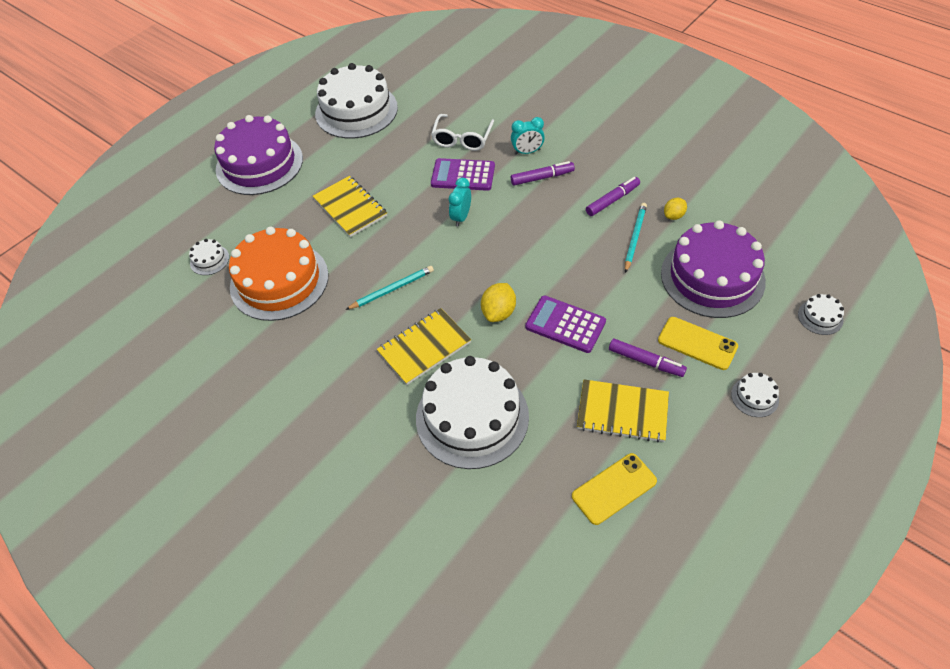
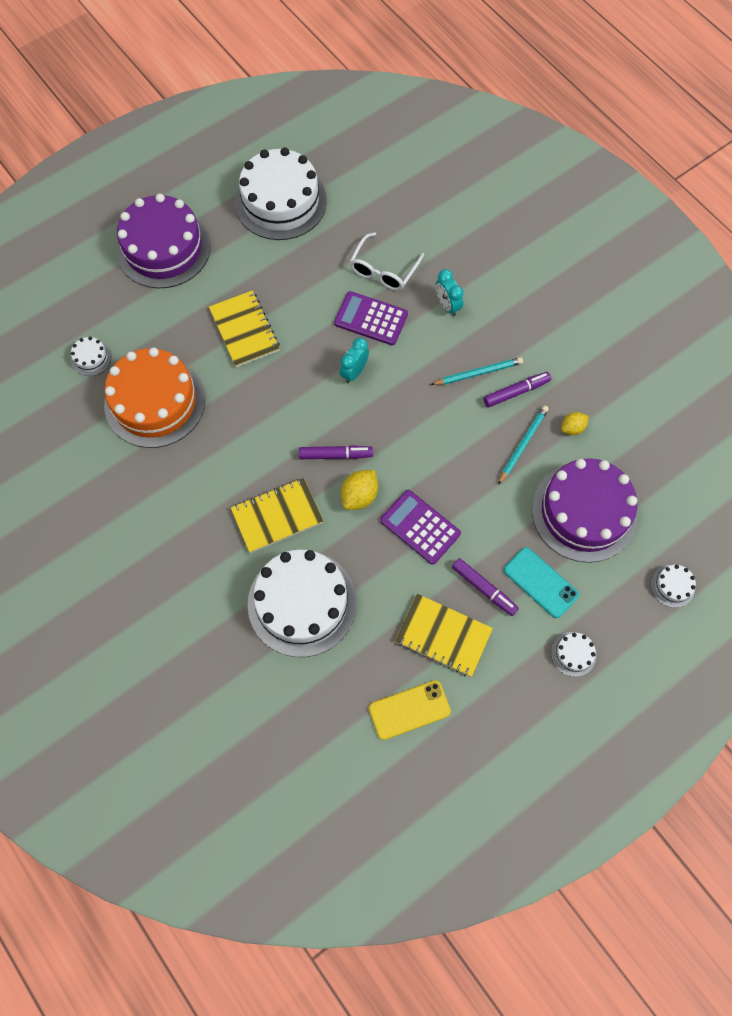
camera: 10 degrees right, 15 degrees up
(392, 289) = (262, 441): turquoise pencil -> turquoise pencil (478, 373)
(527, 152) = (447, 305): turquoise clock -> turquoise clock turned 60 degrees clockwise
(542, 177) = (452, 343): purple marker -> purple marker (335, 455)
(697, 343) = (540, 582): yellow phone -> turquoise phone

